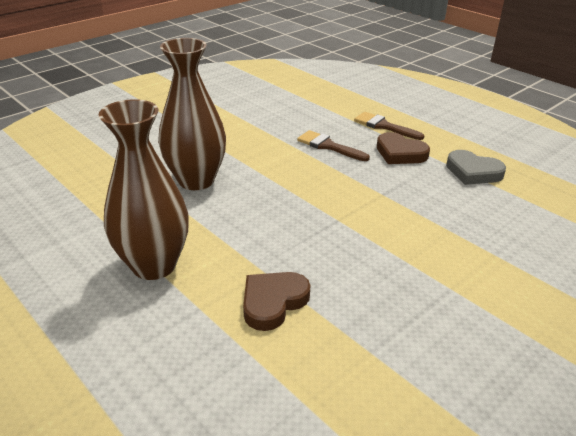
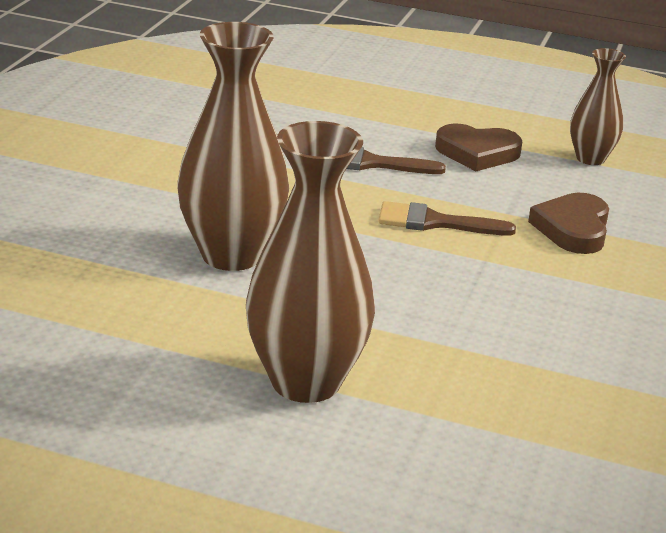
camera: 30 degrees left, 5 degrees down
(273, 302) = (510, 379): brown heart -> brown heart (573, 229)
(384, 126) = (418, 118): brown brush -> brown brush (434, 222)
(473, 172) = (590, 158): grey heart -> brown vase

